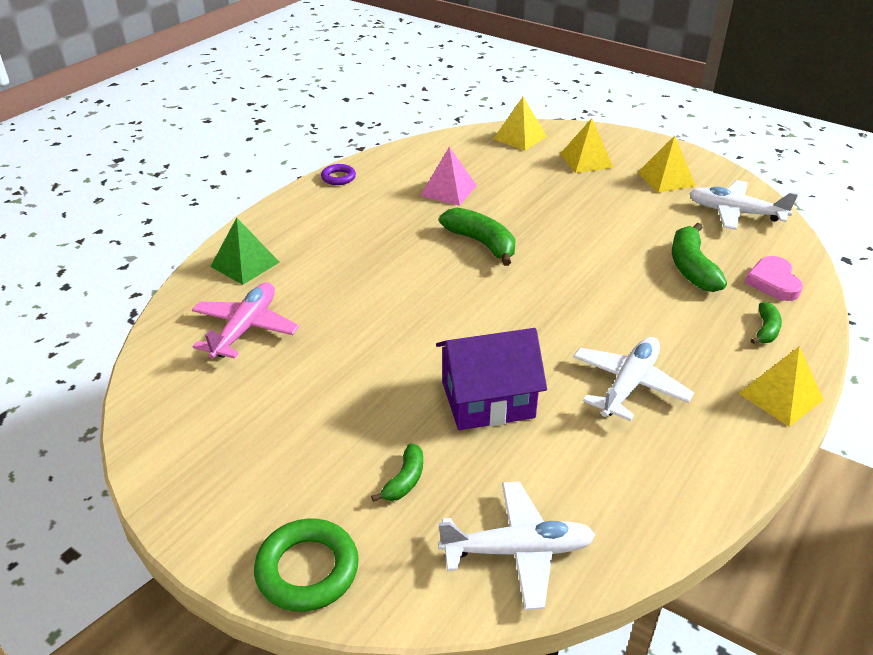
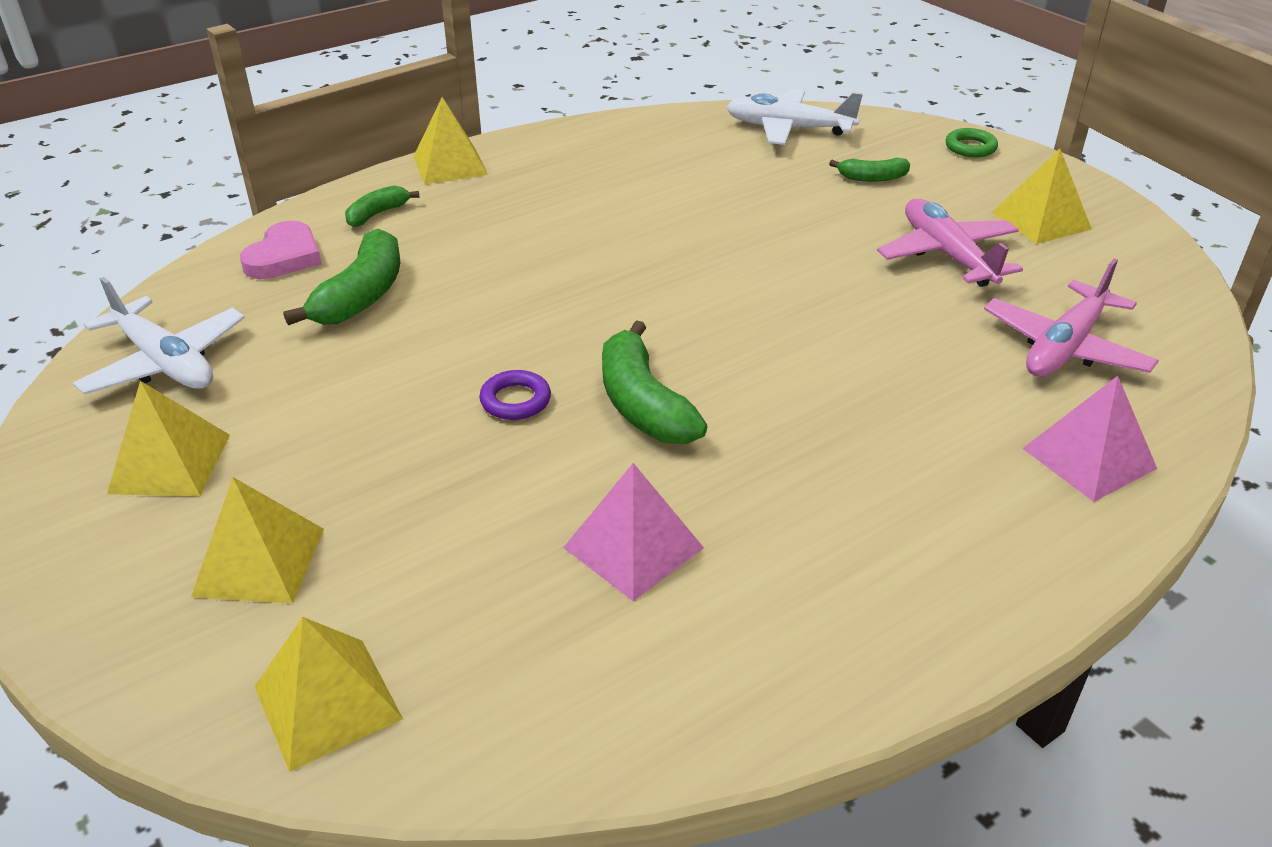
camera: 160 degrees left, 0 degrees up
(243, 456) = (1040, 220): none -> yellow pyramid
(245, 264) = (1089, 458): green pyramid -> pink pyramid
(307, 569) = (970, 147): green ring -> green ring, size x0.58
(325, 393) = (947, 255): none -> pink plane
(338, 177) = (884, 664): purple ring -> purple ring (515, 400)
(404, 480) = (872, 178): green banana -> green banana turned 135 degrees counterclockwise
(488, 399) = (757, 216): purple house -> none
(629, 385) = (592, 199): white plane -> none

